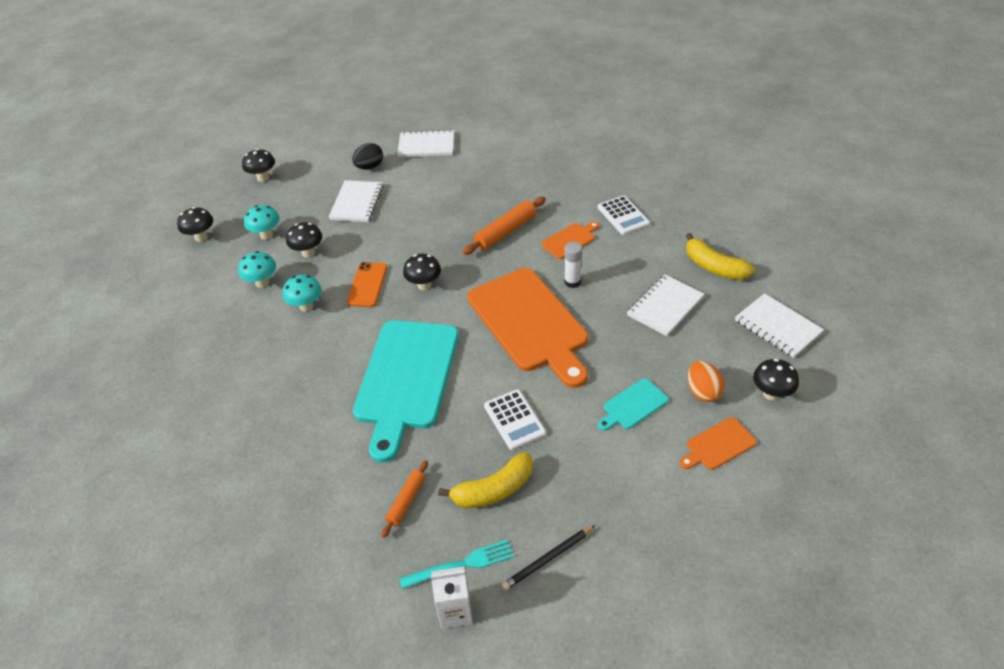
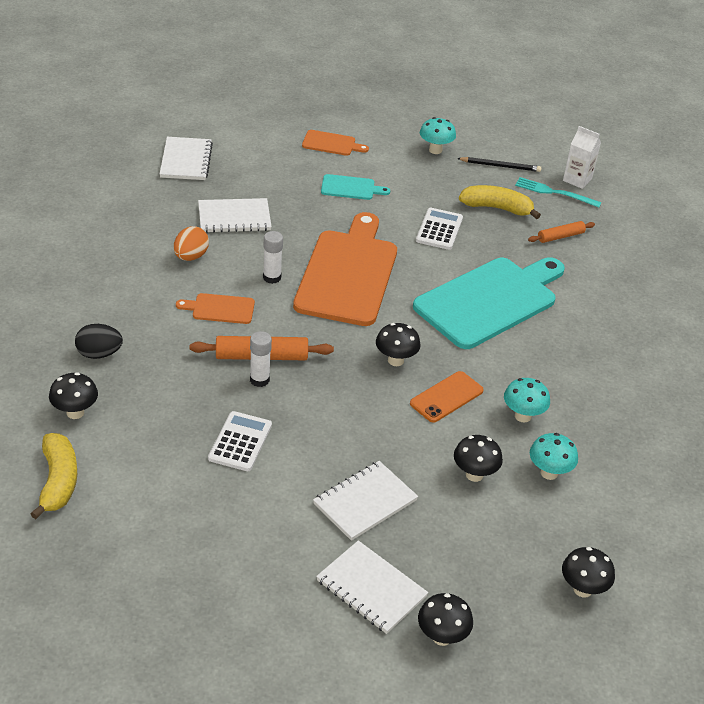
camera: 145 degrees left, 5 degrees down
(266, 235) = (502, 534): turquoise mushroom -> turquoise mushroom (435, 150)
(369, 167) = (297, 547): black egg -> black egg (99, 354)
(426, 146) = (196, 526): white notebook -> white notebook (371, 588)
(488, 219) = (259, 380): none -> white glue stick
(623, 216) = (143, 295): white calculator -> white calculator (240, 442)
(702, 391) = (296, 166): orange egg -> orange egg (191, 256)
(714, 267) = (152, 214): yellow banana -> yellow banana (58, 481)
(771, 394) = (258, 140): black mushroom -> black mushroom (75, 412)

